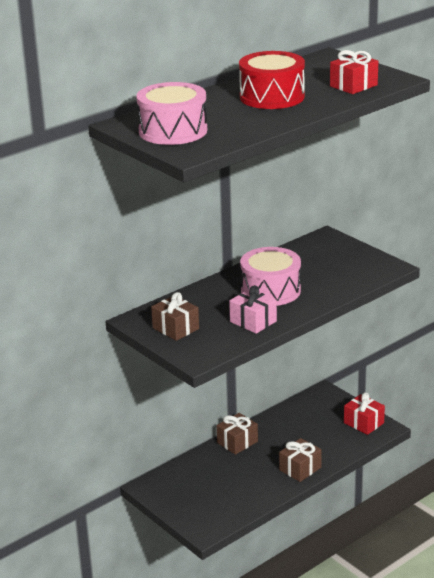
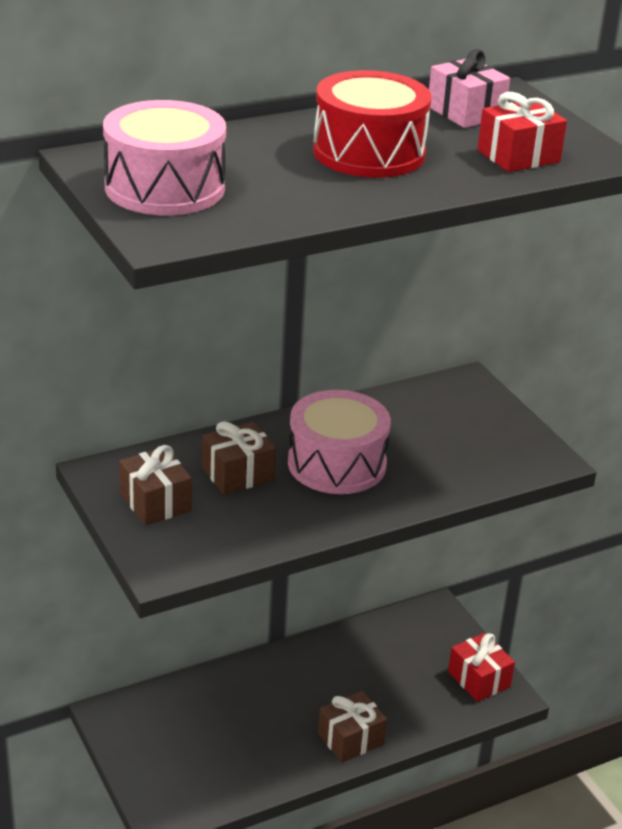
camera: 10 degrees right, 5 degrees up
(237, 442) = (273, 668): brown gift -> brown gift (238, 474)
(253, 321) = (283, 516): pink gift -> pink gift (465, 112)

